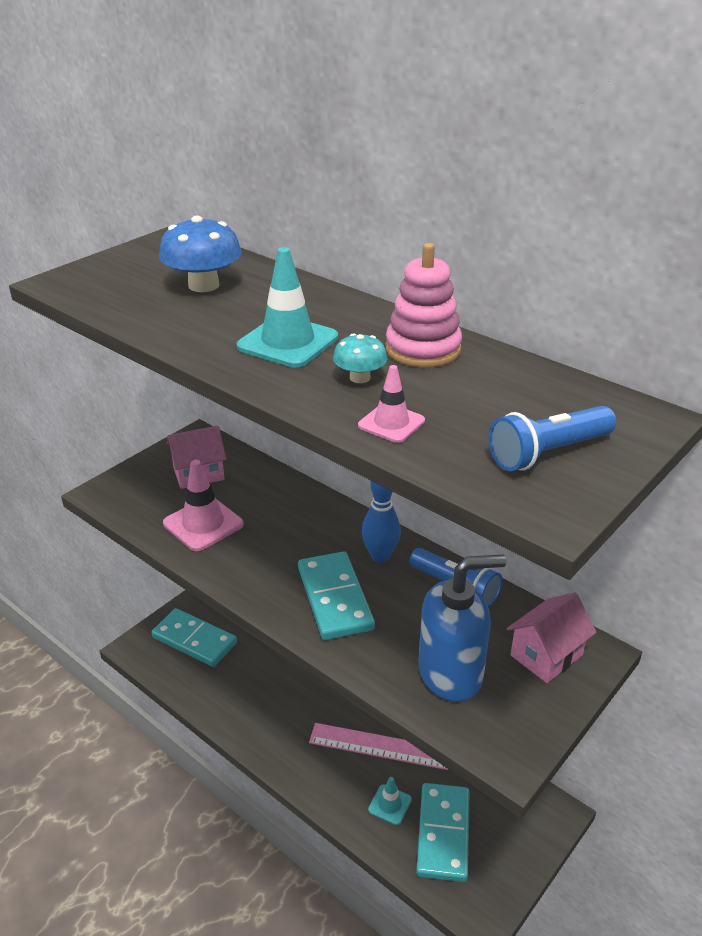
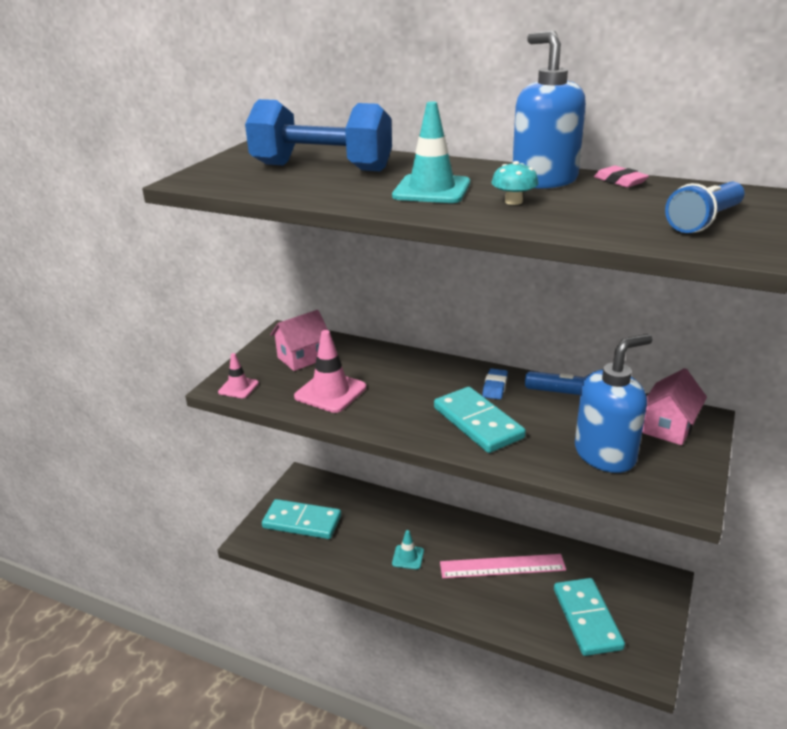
camera: 15 degrees left, 5 degrees down
(203, 285) = (322, 167): blue mushroom -> blue dumbbell
(380, 556) = (495, 387): blue bowling pin -> blue eraser
(390, 804) = (533, 608): turquoise traffic cone -> turquoise traffic cone (408, 557)
(391, 423) = (568, 222): pink traffic cone -> pink traffic cone (238, 388)
(423, 349) = (544, 180): pink stacking toy -> blue soap dispenser
(509, 366) = (620, 181): none -> pink eraser

